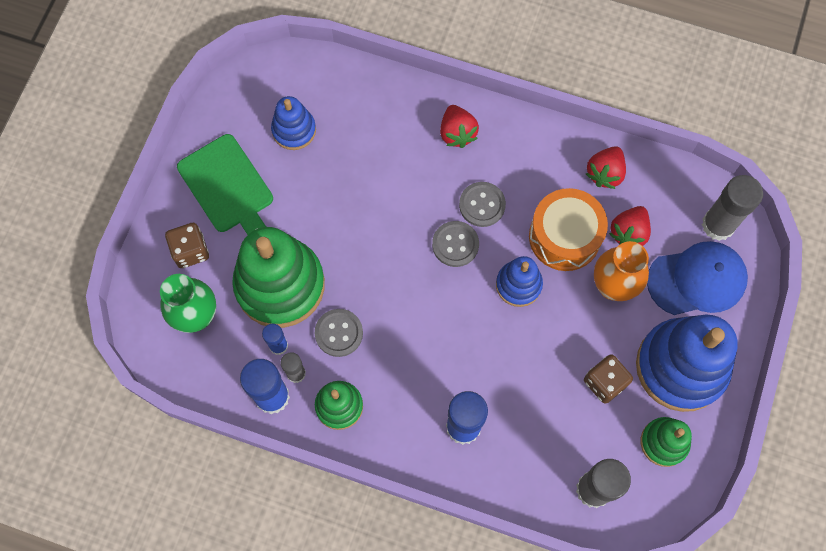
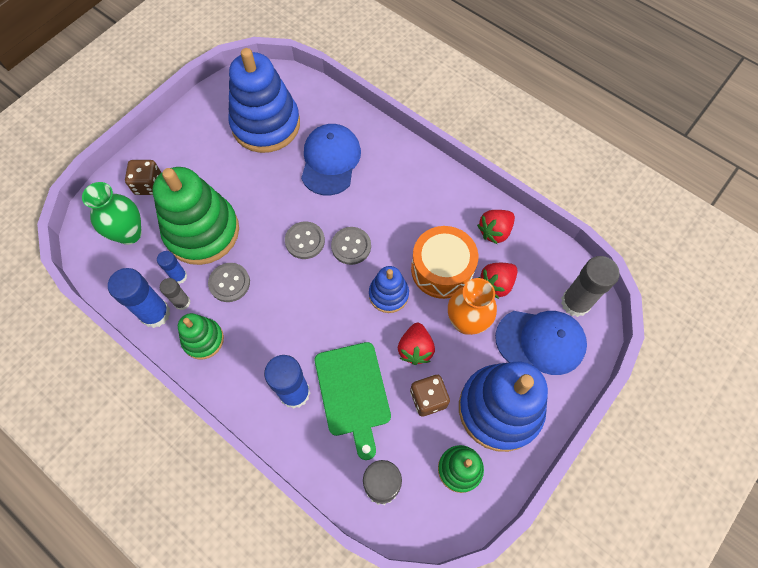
camera: 20 degrees right, 5 degrees down
(228, 187) = (198, 149): green cutting board -> green cutting board (353, 393)
(294, 130) = (266, 124): blue stacking toy -> blue stacking toy, size x1.94
(389, 150) = (330, 161): none -> blue cap
(457, 133) = (388, 165): red strawberry -> red strawberry (415, 349)
(482, 205) = (385, 223): grey button -> grey button (305, 241)

